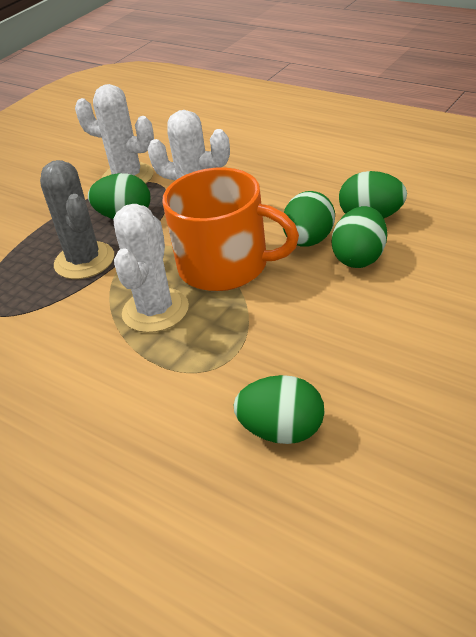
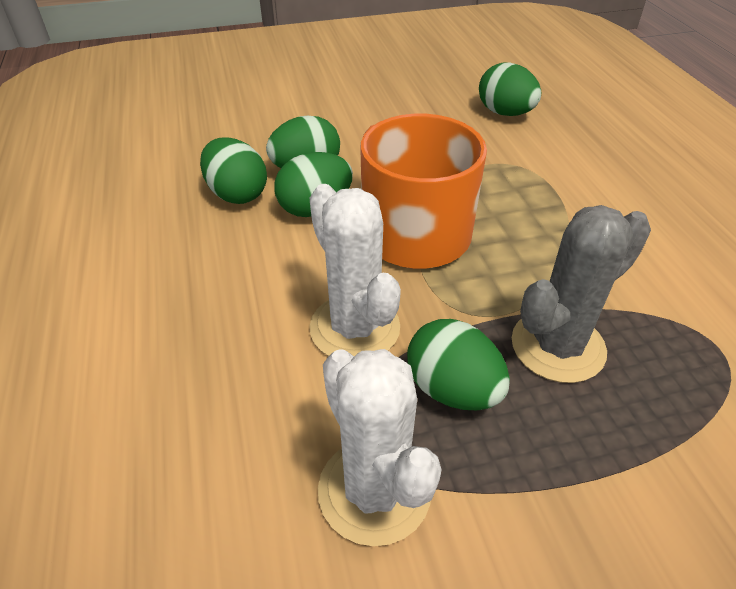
camera: 145 degrees left, 5 degrees up
(84, 261) = (558, 346): grey cactus -> grey cactus turned 45 degrees clockwise
(155, 310) = (521, 231): white cactus -> none

